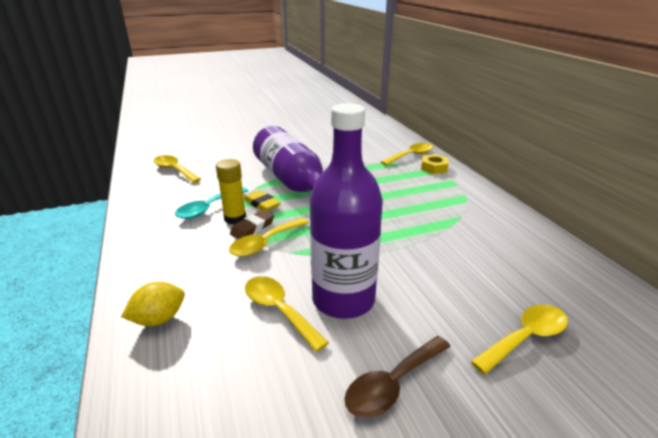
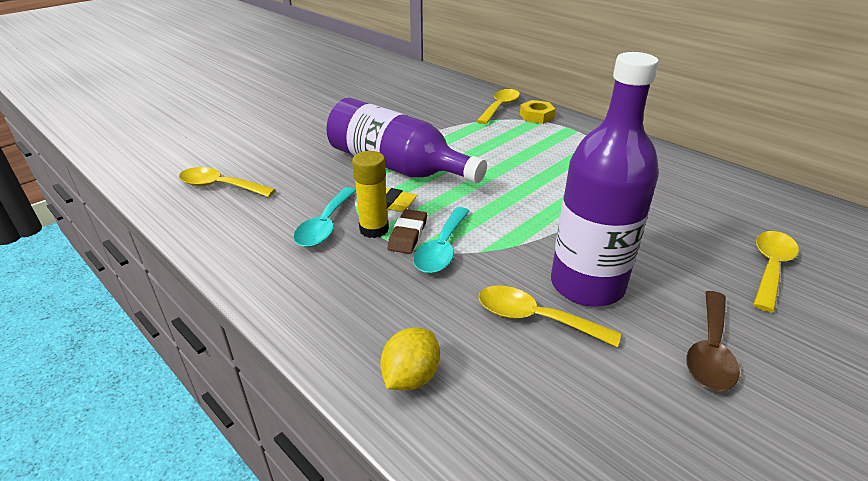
camera: 25 degrees left, 5 degrees up
(265, 243) = (442, 249): yellow spoon -> turquoise spoon

